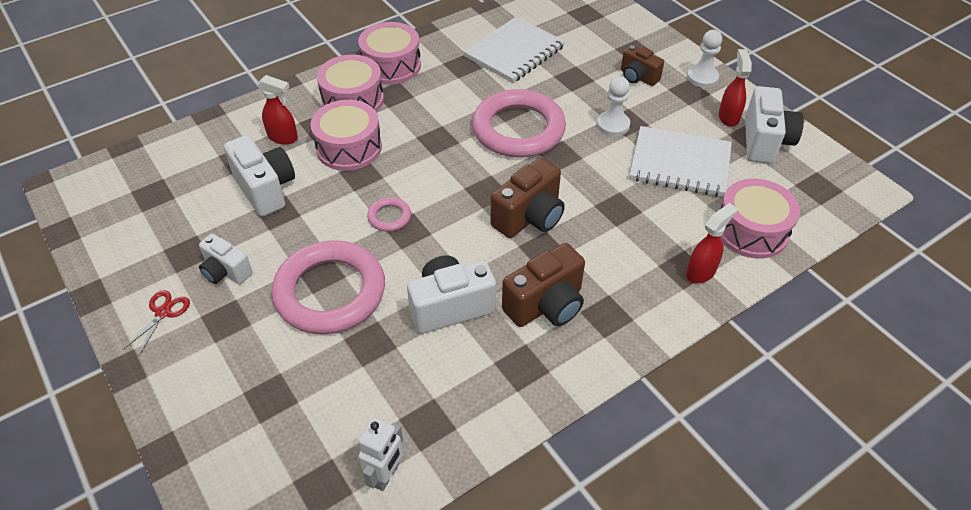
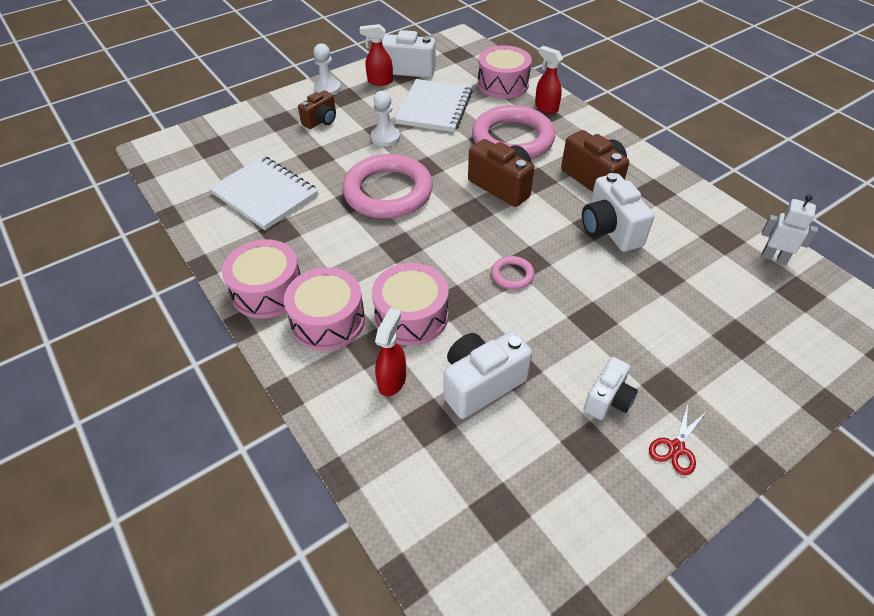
camera: 90 degrees left, 0 degrees up
(163, 312) = (676, 448): red scissors -> red scissors turned 75 degrees counterclockwise
(330, 292) = (613, 309): pink ring -> pink ring (512, 139)

